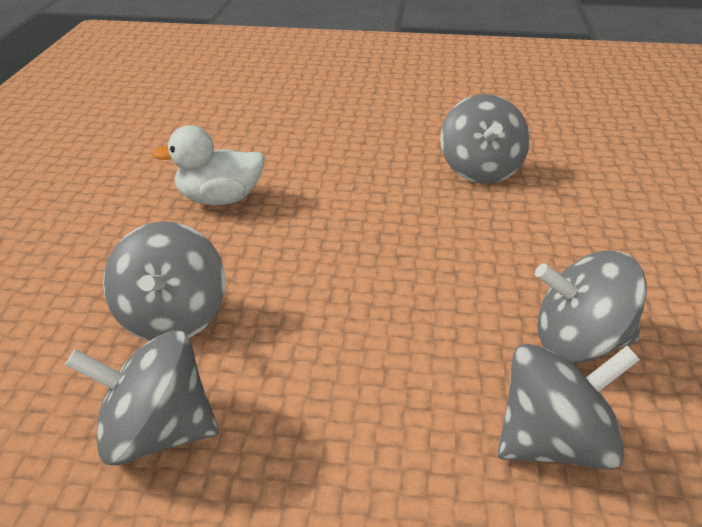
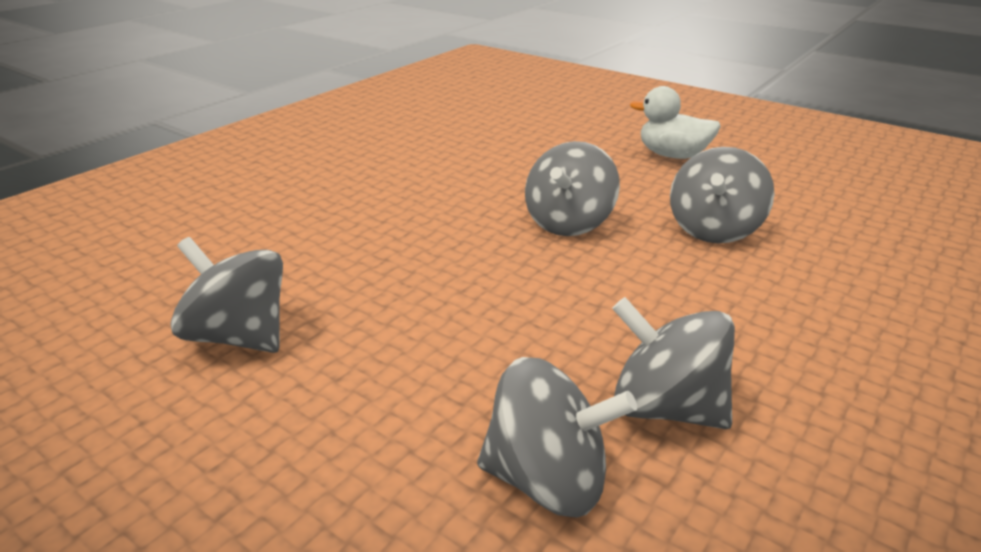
camera: 30 degrees right, 5 degrees down
(172, 318) = (328, 263): grey spinning top -> grey spinning top (569, 223)
(220, 199) = (447, 191): white duck -> white duck (672, 155)

